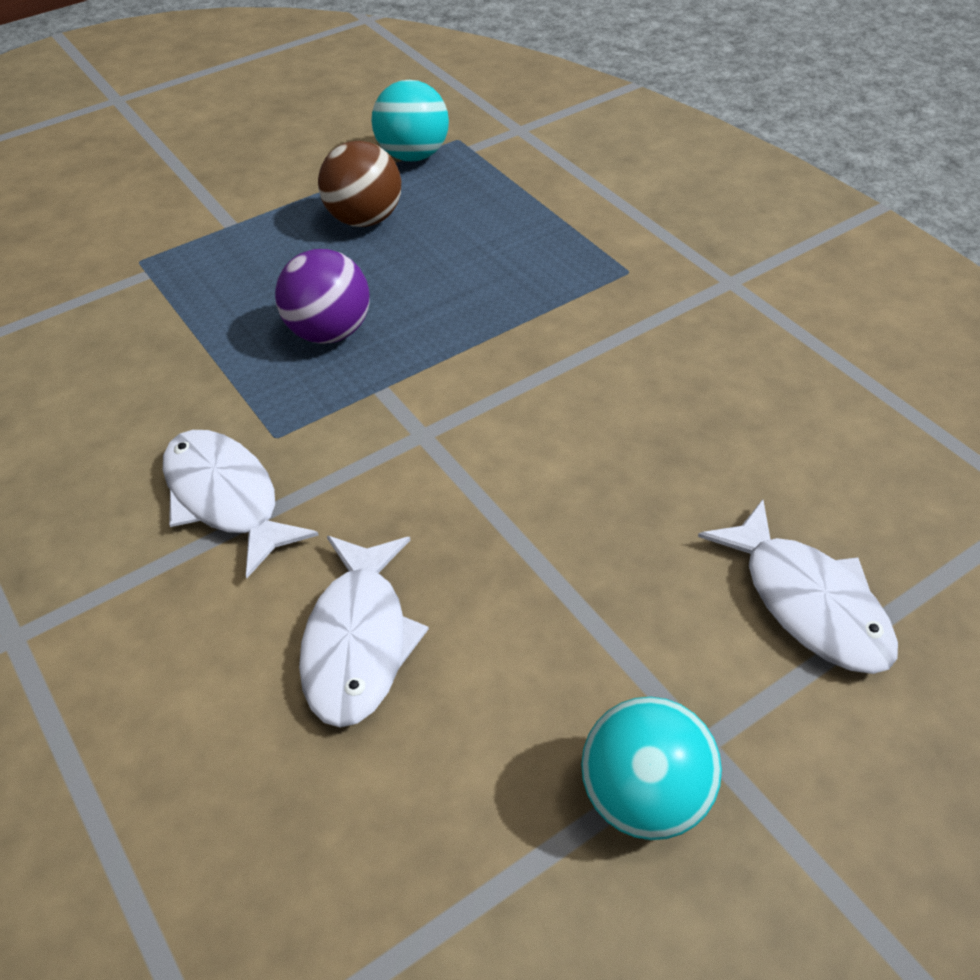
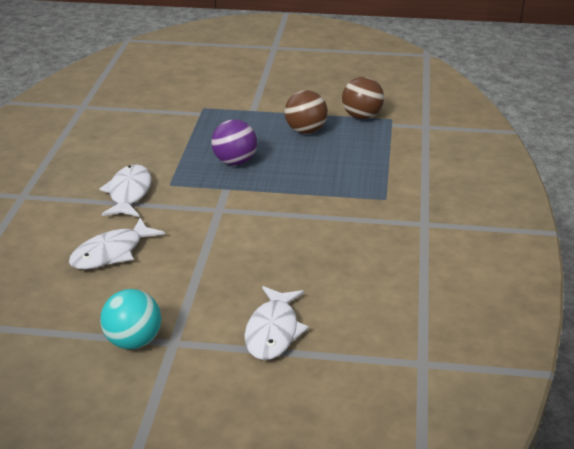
camera: 40 degrees right, 15 degrees down
(413, 155) = (362, 117): turquoise ball -> brown ball

